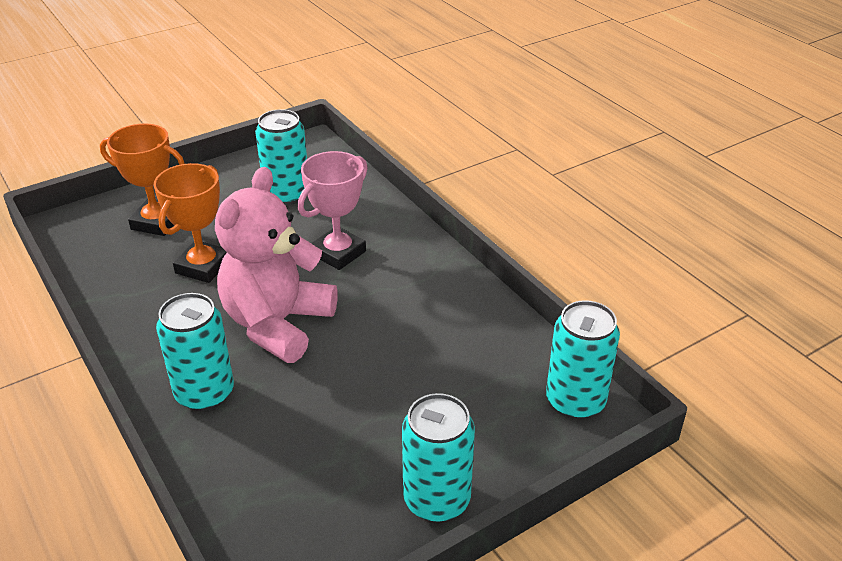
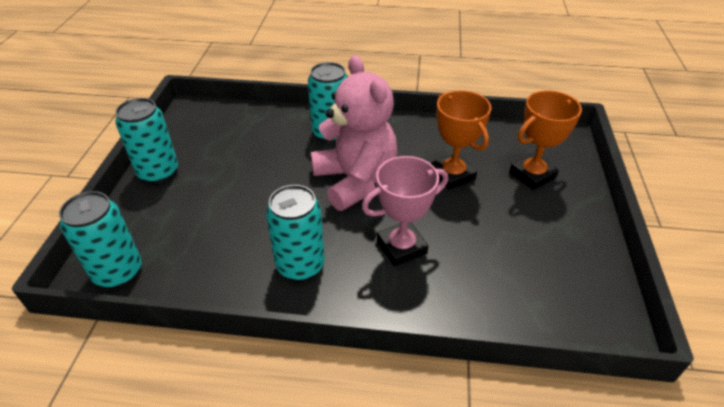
camera: 130 degrees right, 5 degrees up
(287, 194) = (518, 260): turquoise can -> turquoise can (300, 265)
(338, 253) = (401, 247): pink trophy -> pink trophy turned 75 degrees clockwise

